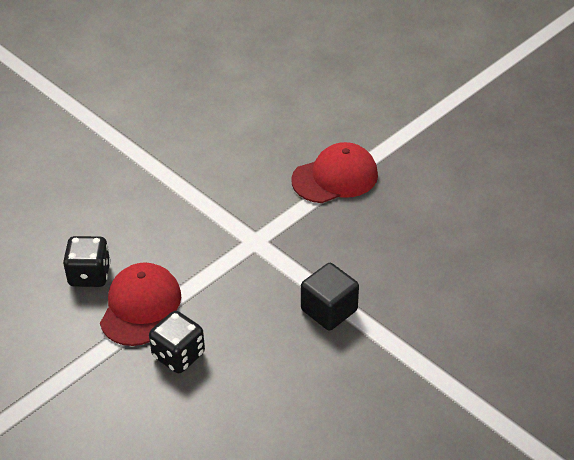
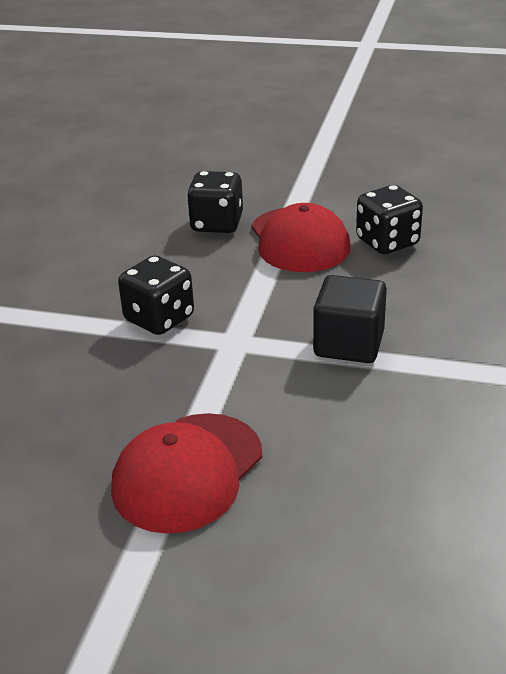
camera: 150 degrees right, 10 degrees down
(285, 278) = (159, 319): none -> black dice
(329, 310) = (80, 311): black cube -> black cube (349, 344)

